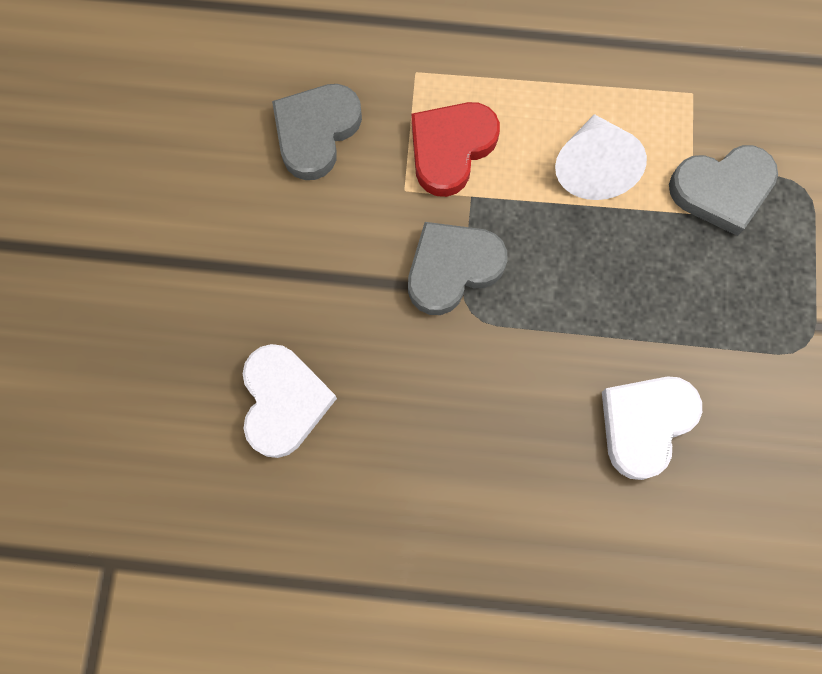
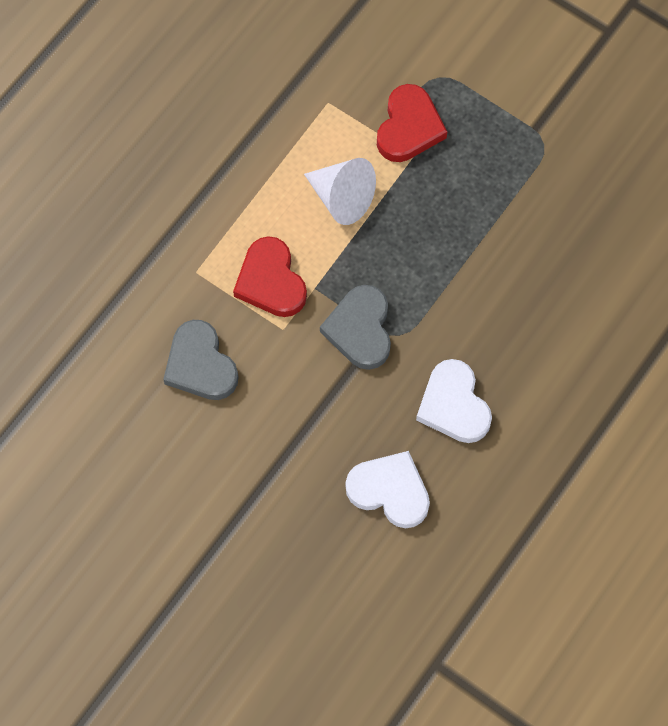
camera: 60 degrees left, 5 degrees down
(645, 424) = (538, 271): white heart -> white heart (454, 405)
(722, 190) = (409, 127): grey heart -> red heart

